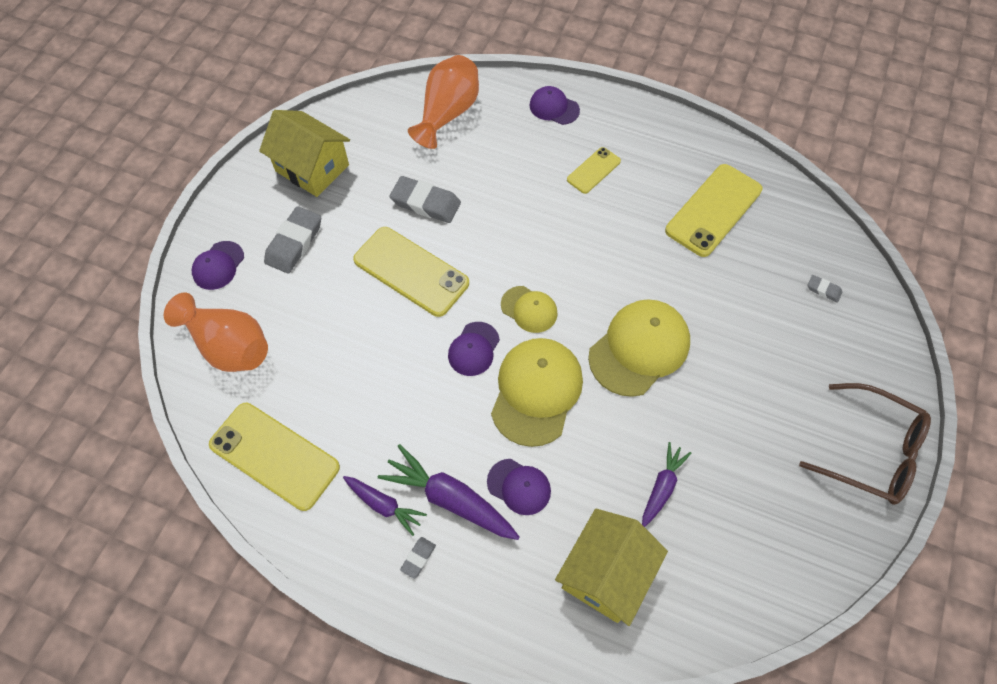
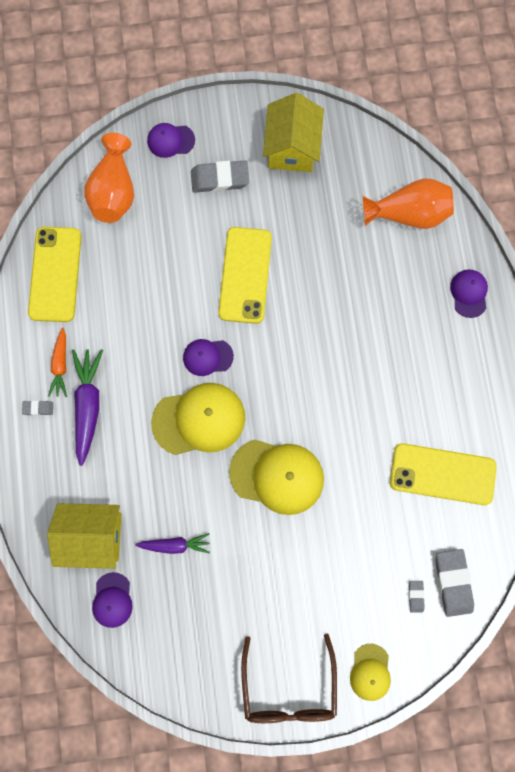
camera: 60 degrees right, 15 degrees up
(383, 505) = (60, 365): purple carrot -> orange carrot
(425, 203) = (311, 249): grey eraser -> grey eraser (453, 582)
(519, 486) = (121, 446): purple cap -> purple cap (112, 600)
(529, 309) = (263, 378): yellow cap -> yellow cap (370, 672)
(593, 170) = (423, 359): yellow phone -> none

